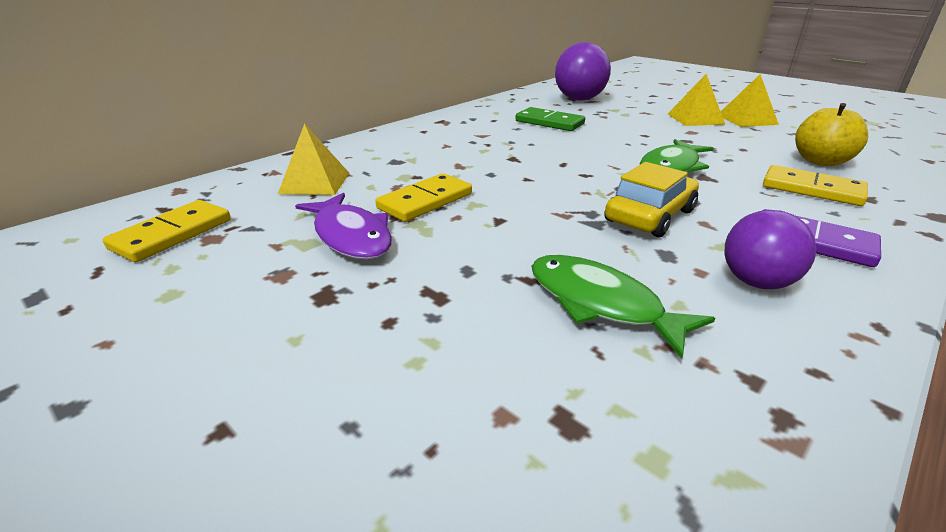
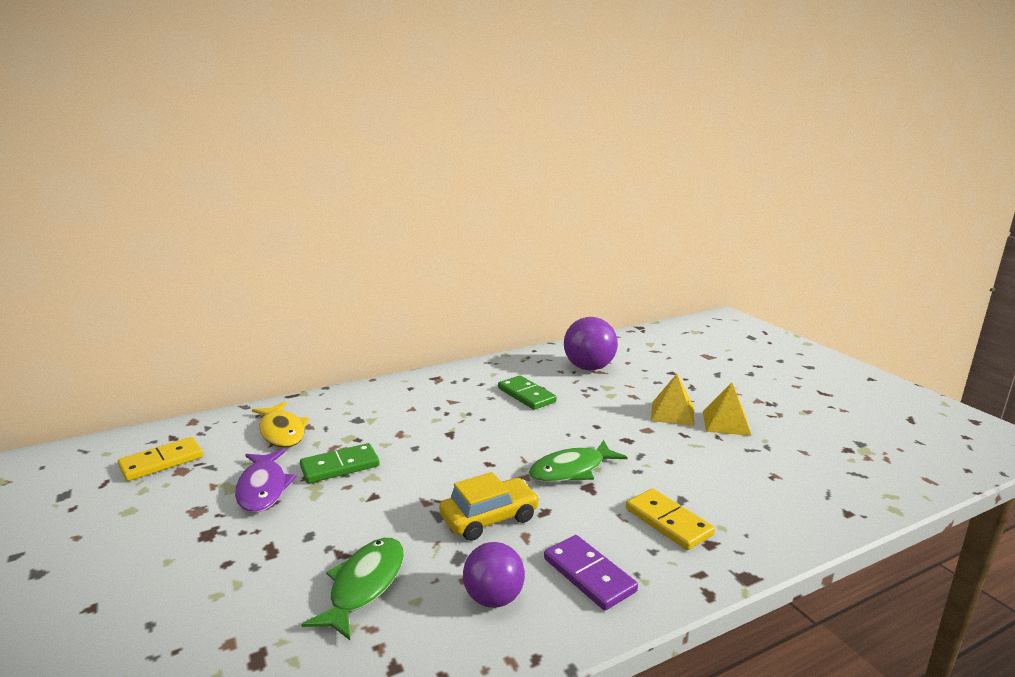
camera: 20 degrees right, 10 degrees down
(315, 183) = (282, 432): yellow pyramid -> yellow fish
(425, 201) = (340, 466): yellow domino -> green domino
(600, 304) = (364, 585): green fish -> green fish turned 45 degrees clockwise
(821, 161) = (726, 491): yellow apple -> none

